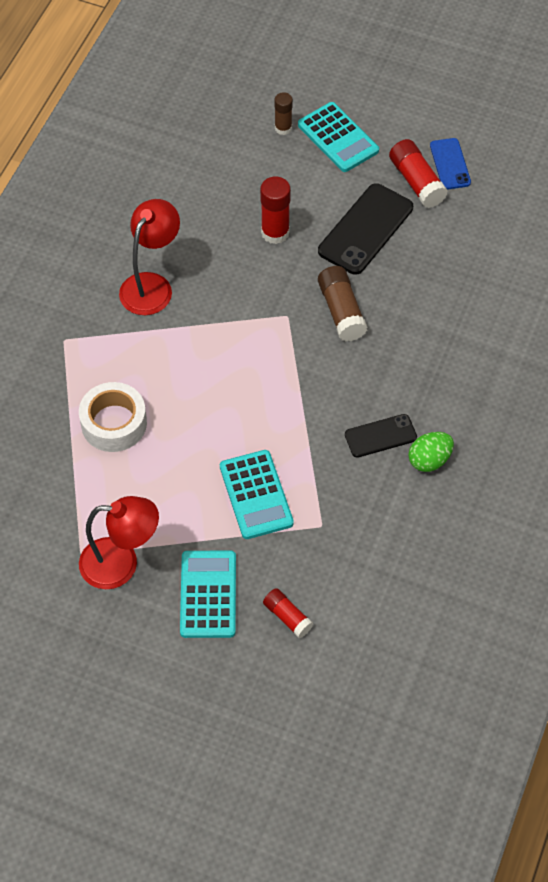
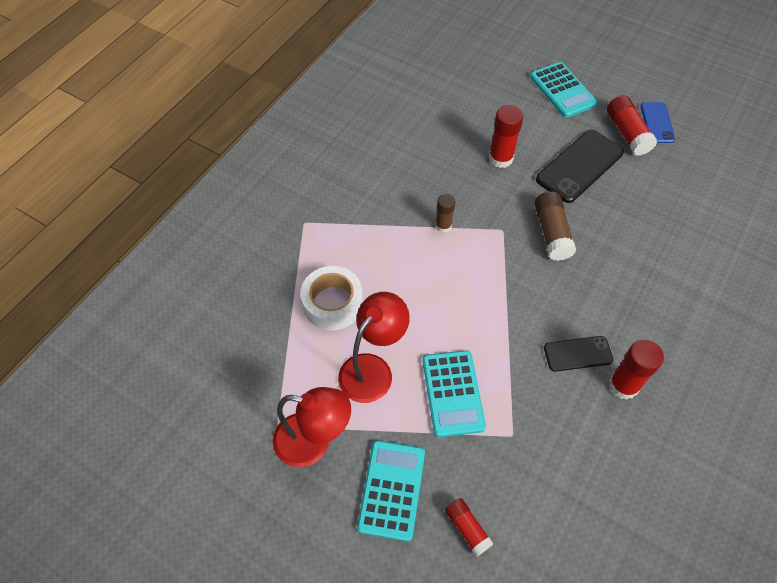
camera: 10 degrees right, 0 degrees up
(151, 285) = (388, 187): red lamp -> red lamp (372, 369)
(283, 128) = (517, 77): brown glue stick -> brown glue stick (443, 226)
(429, 460) = (623, 385): green egg -> red glue stick

